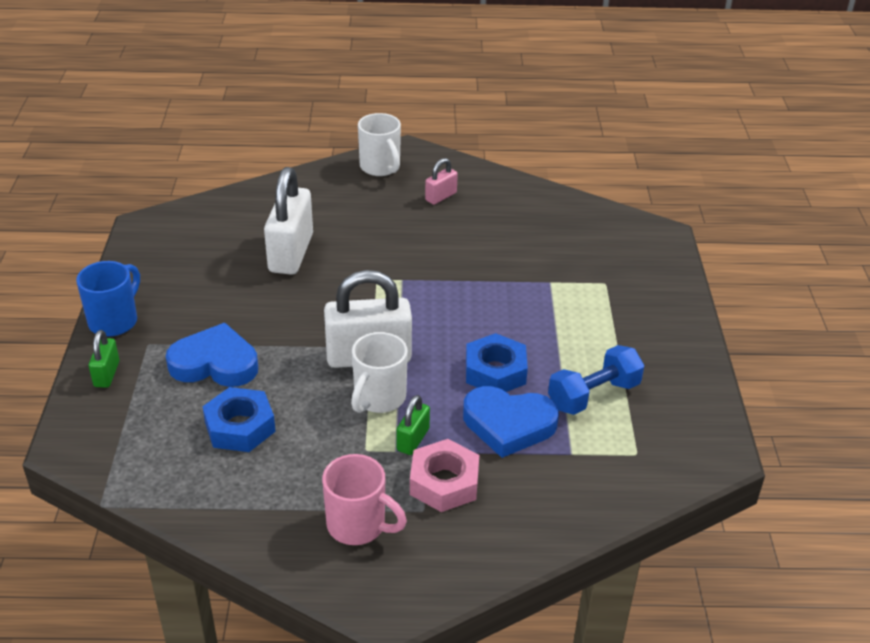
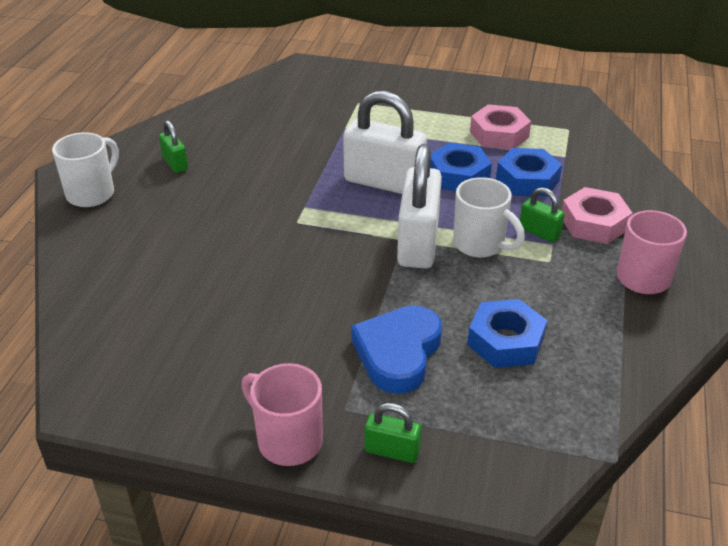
camera: 75 degrees left, 0 degrees up
(115, 321) = (287, 440): blue mug -> pink mug
(291, 253) = (220, 276): white padlock -> white padlock (384, 182)
(380, 168) = (92, 193): white mug -> white mug turned 45 degrees counterclockwise
(441, 197) = (175, 163): pink padlock -> green padlock
(508, 424) = (527, 180): blue heart -> blue nut
(593, 395) = (499, 134): blue dumbbell -> pink nut

